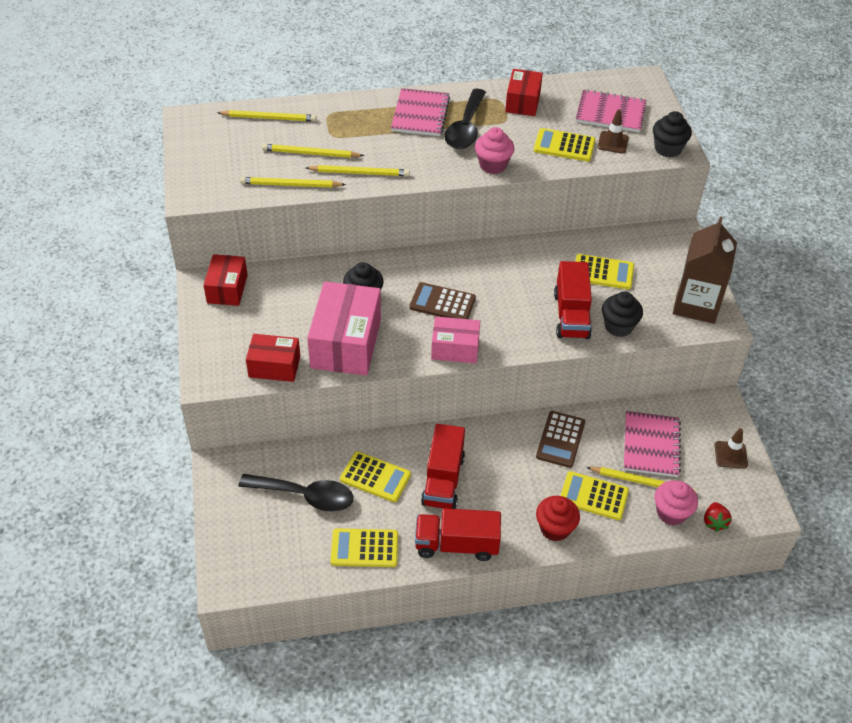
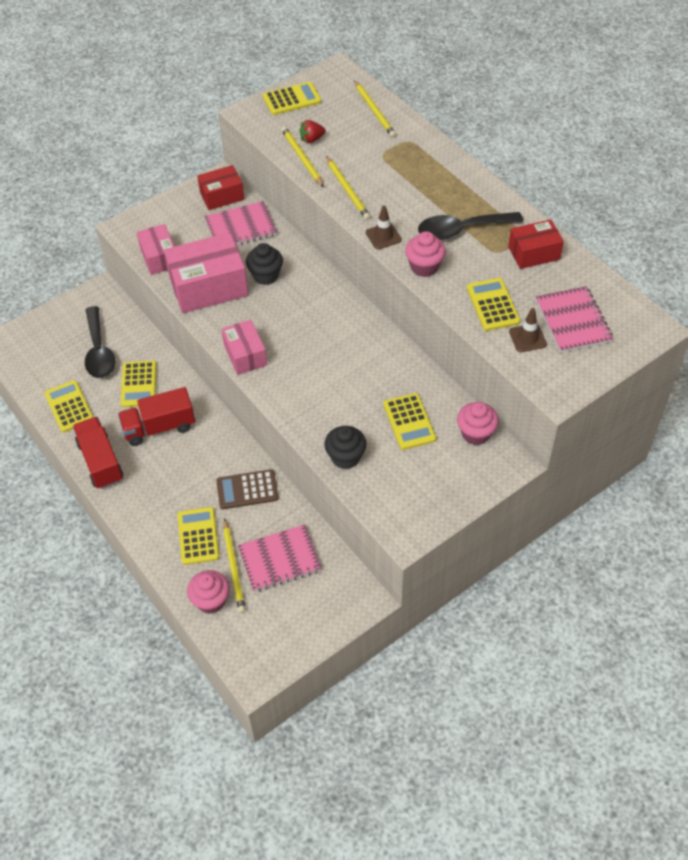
camera: 65 degrees right, 5 degrees up
(200, 161) = (292, 99): none -> yellow calculator
(274, 366) = (159, 257): red box -> pink box
(311, 154) = (349, 153): yellow pencil -> none
(420, 114) = (456, 194): pink notebook -> pink notebook (241, 227)
(442, 303) = (292, 326): brown calculator -> none
(555, 528) = (150, 521): red cupcake -> none
(571, 315) = (337, 418): red truck -> none
(639, 239) = (475, 433): none -> pink cupcake
(668, 149) = (553, 383): black cupcake -> none
(696, 304) = (416, 508): brown carton -> none
(714, 522) = (218, 638): red strawberry -> red strawberry (312, 139)
(730, 455) = (305, 627): brown traffic cone -> brown traffic cone (383, 236)

